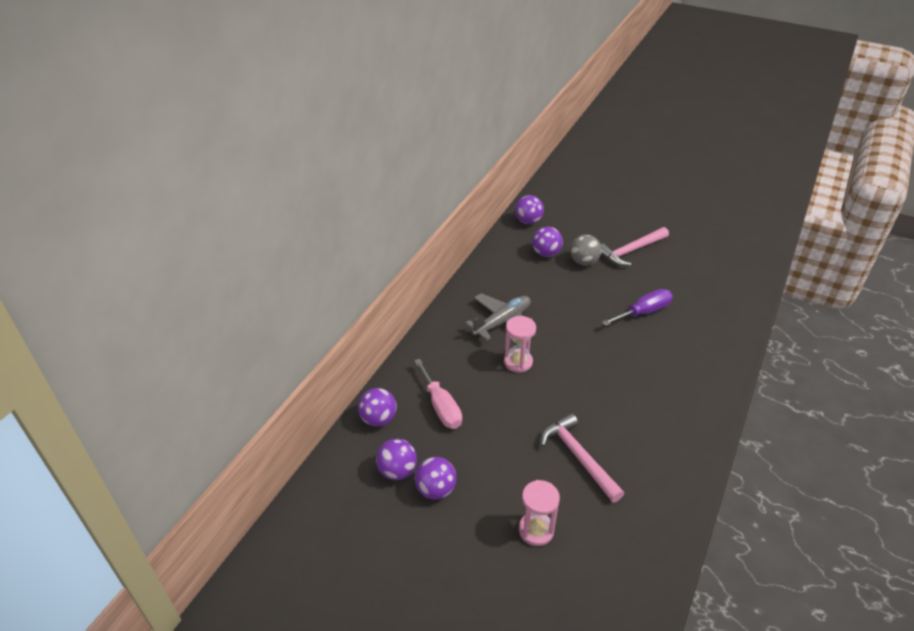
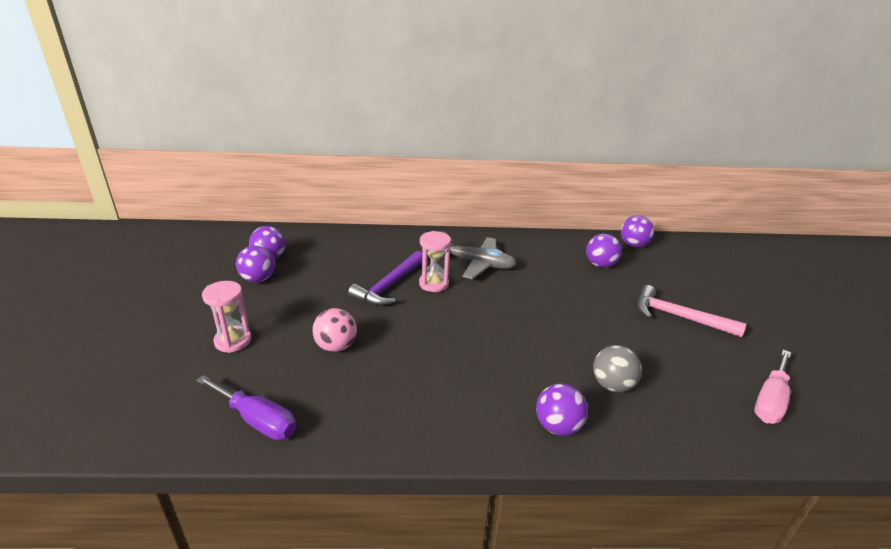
camera: 60 degrees right, 10 degrees down
(378, 419) = (318, 237): purple ball -> purple ball (557, 426)
(441, 406) = (350, 259): pink screwdriver -> pink screwdriver (770, 400)
(504, 393) = (388, 286): none -> purple hammer
(578, 456) = (336, 346): pink hammer -> pink ball
(584, 262) = (618, 289): grey ball -> grey ball (612, 385)
(643, 312) = (587, 347): purple screwdriver -> purple screwdriver (257, 420)

